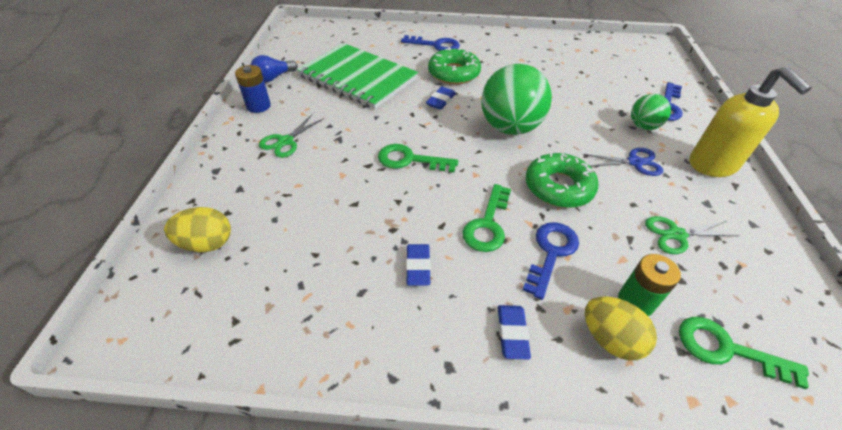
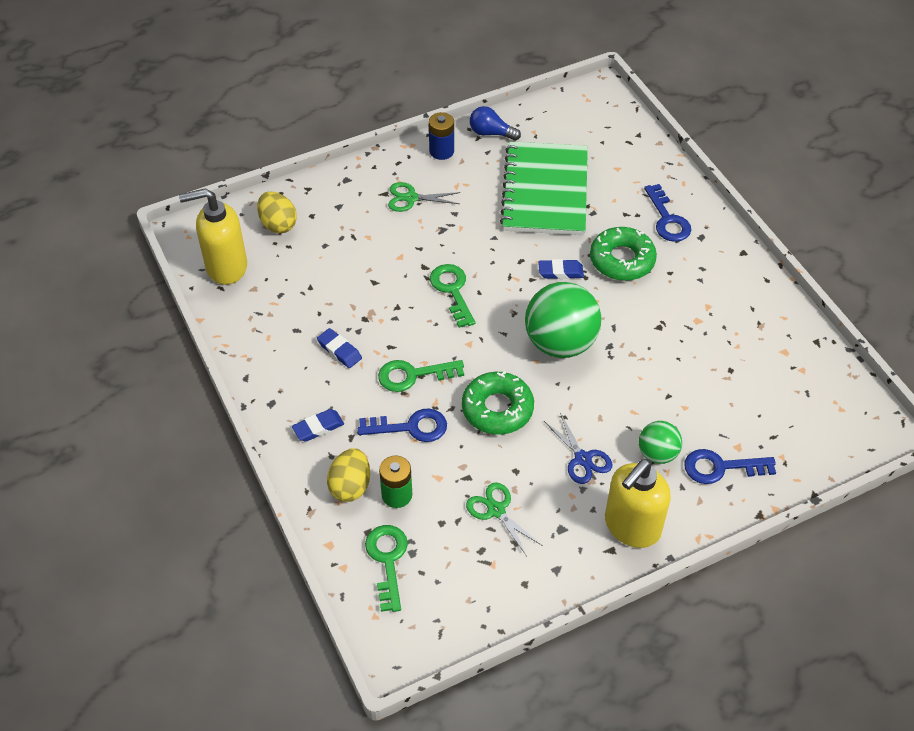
camera: 60 degrees right, 5 degrees up
(210, 320) = (226, 267): none -> yellow soap dispenser
(418, 267) = (339, 350): blue eraser -> blue eraser turned 75 degrees clockwise

